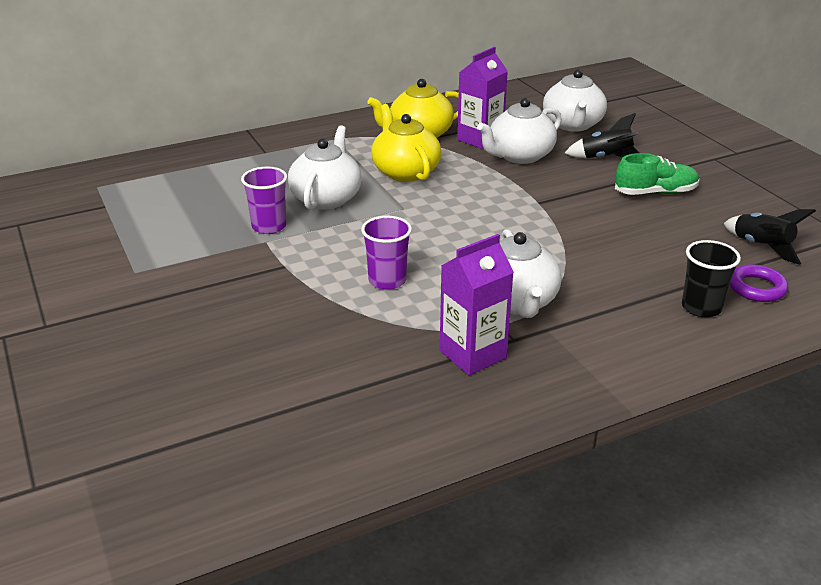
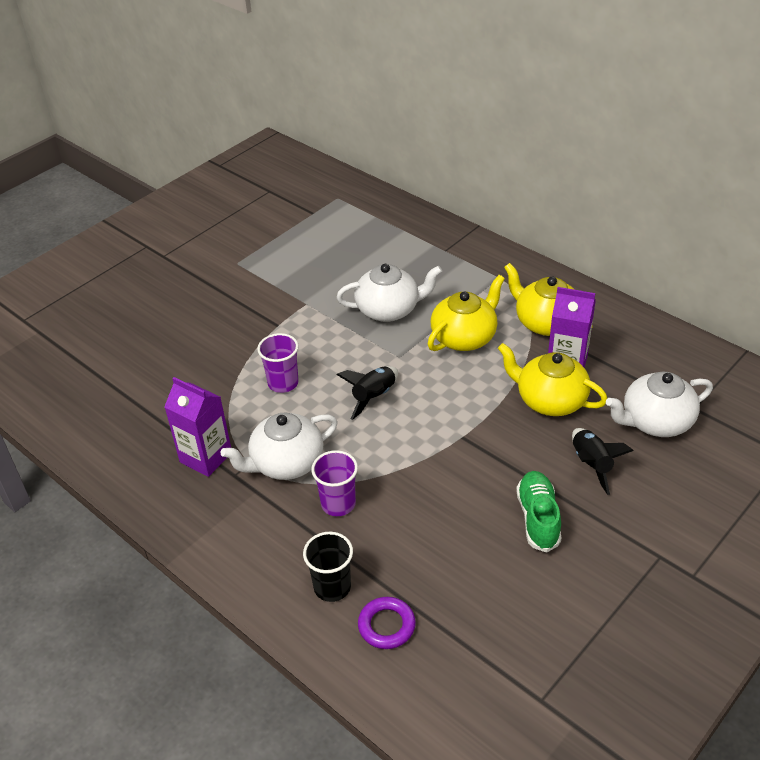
camera: 70 degrees right, 10 degrees up
(269, 226) = (328, 297): purple cup -> purple cup (338, 504)
(519, 156) = (550, 400): white teapot -> yellow teapot
(655, 193) = (538, 518): green shoe -> green shoe turned 150 degrees counterclockwise
(761, 247) = (471, 622): black rocket -> black rocket (374, 397)

